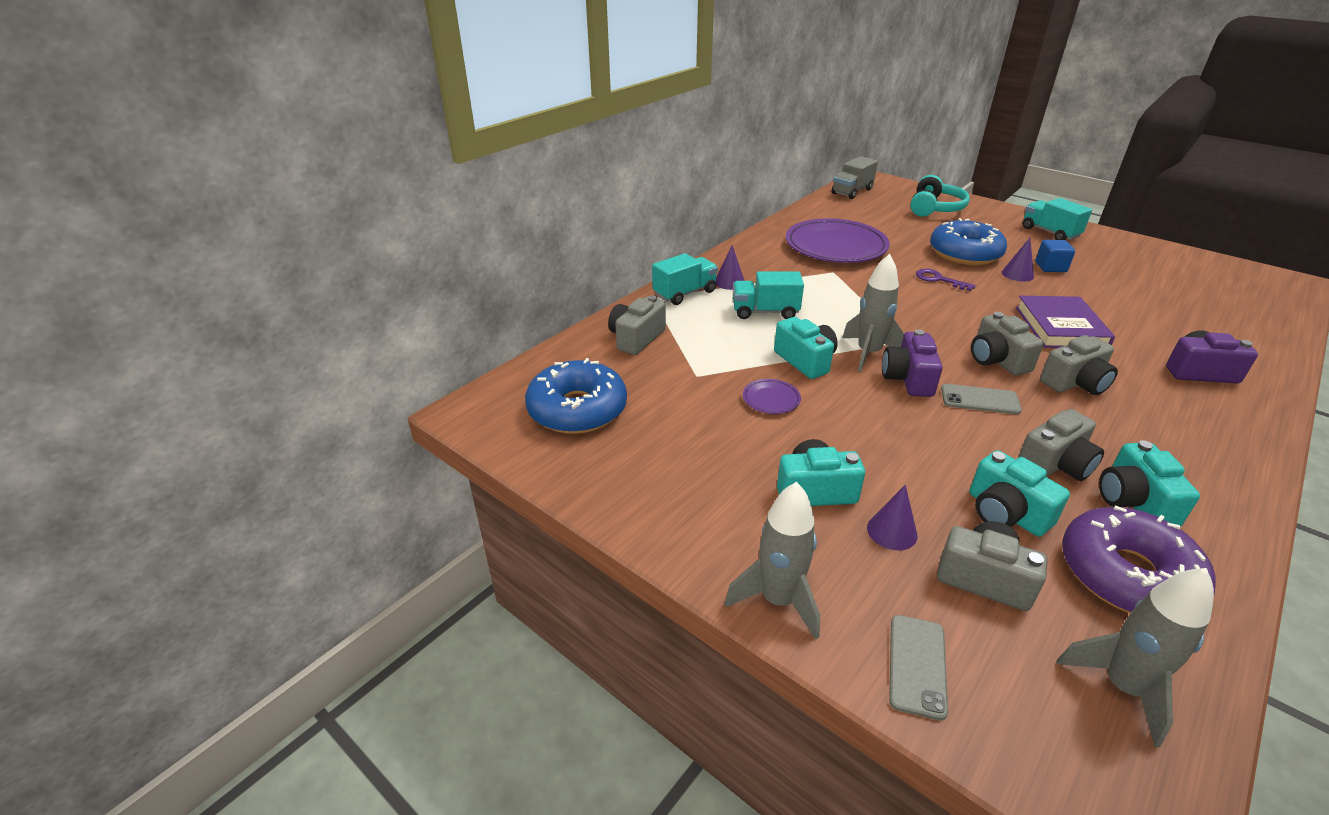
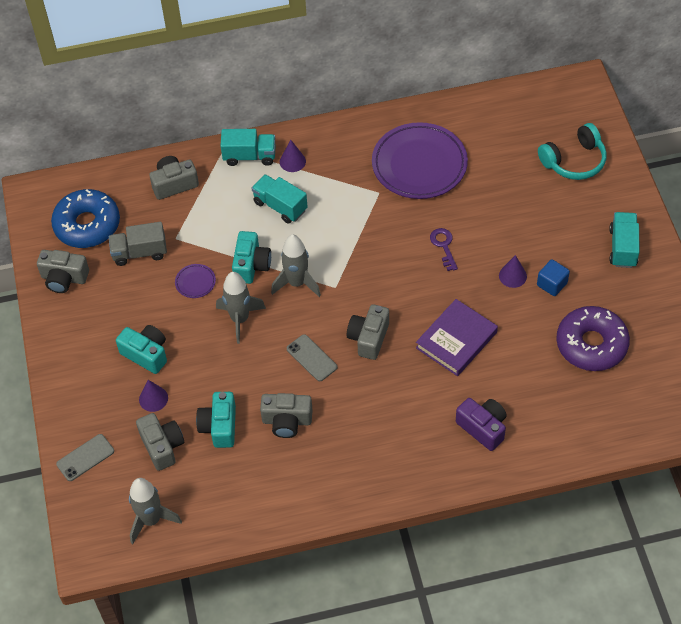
camera: 40 degrees right, 20 degrees up
(778, 600) = (65, 395): grey rocket -> grey rocket (240, 319)
(852, 191) = (536, 96): grey truck -> grey truck (140, 252)
(908, 379) = (292, 317): purple camera -> none
(965, 253) = (509, 230): blue donut -> none
(1075, 383) = (388, 384): grey camera -> grey camera (64, 278)
(1127, 575) = (227, 489): purple donut -> purple donut (591, 344)
(1134, 502) = (292, 465): turquoise camera -> none

